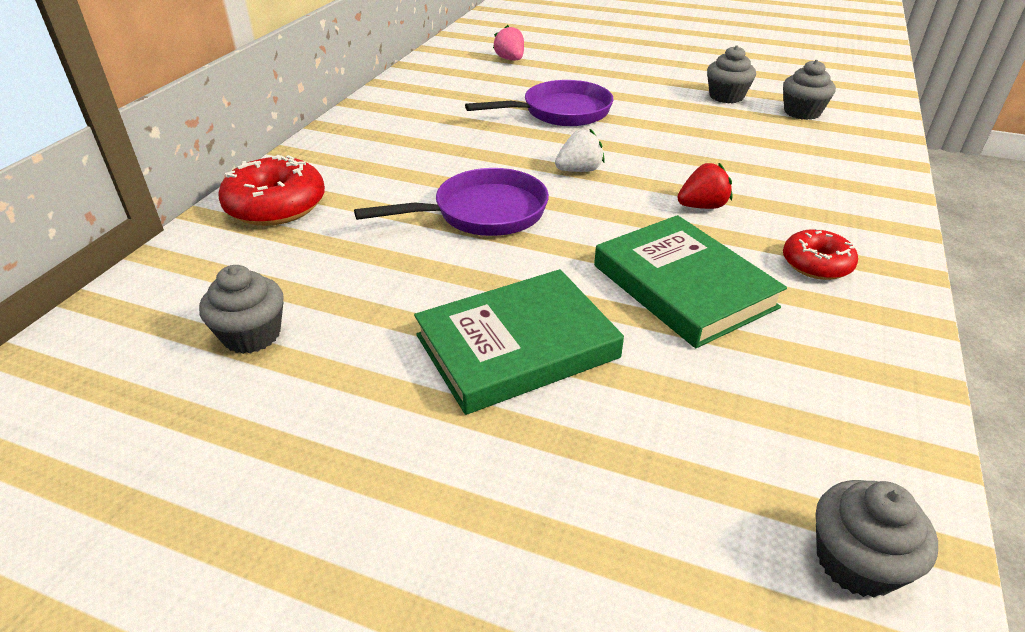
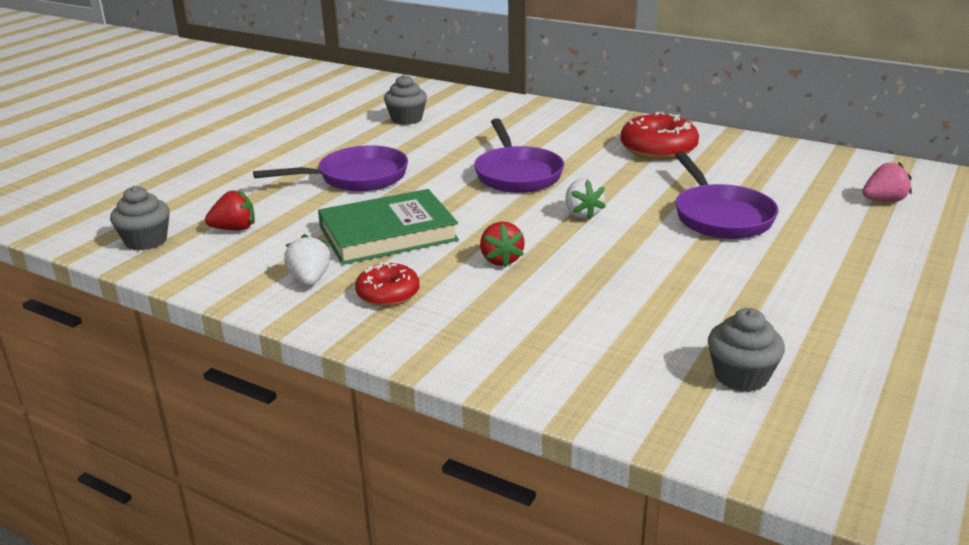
camera: 100 degrees right, 10 degrees down
(276, 206) = (545, 116): red donut -> red donut (658, 149)
(517, 346) = (357, 177): green book -> purple pan
(726, 96) = (791, 326): grey cupcake -> none
(748, 444) = (234, 229): none -> red strawberry
(830, 326) = (310, 279): none -> white strawberry

